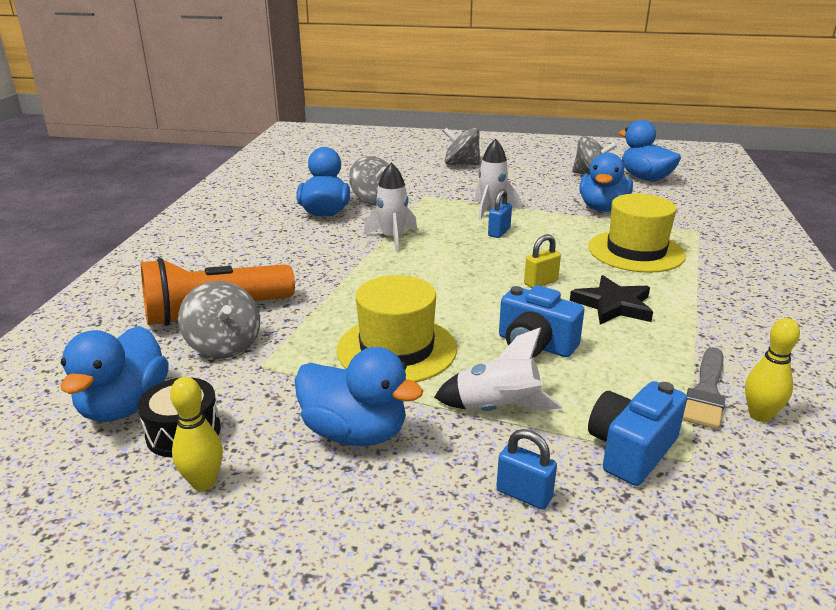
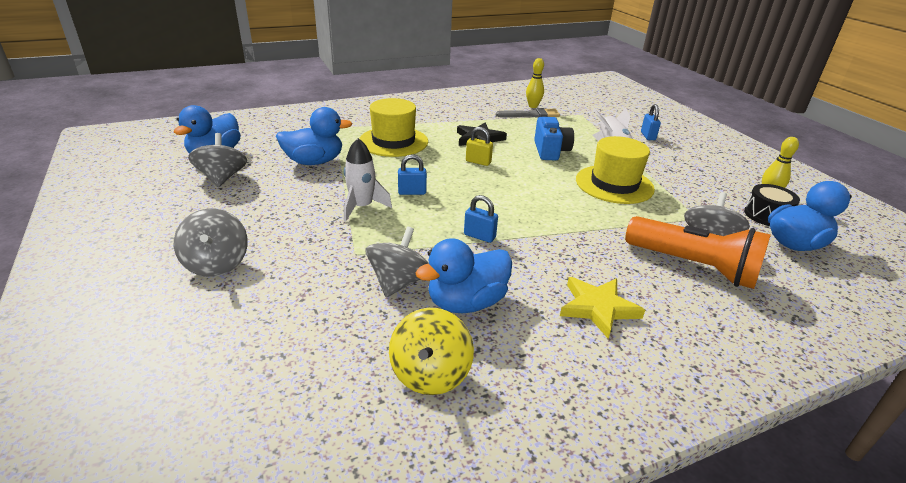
camera: 125 degrees left, 5 degrees up
(250, 248) = (598, 308): none -> yellow star
(288, 191) = (430, 373): none -> yellow spinning top
(355, 432) = (683, 174): blue duck -> none
(392, 238) = (479, 236): white rocket -> blue padlock
(631, 450) = (592, 123): blue camera -> none

